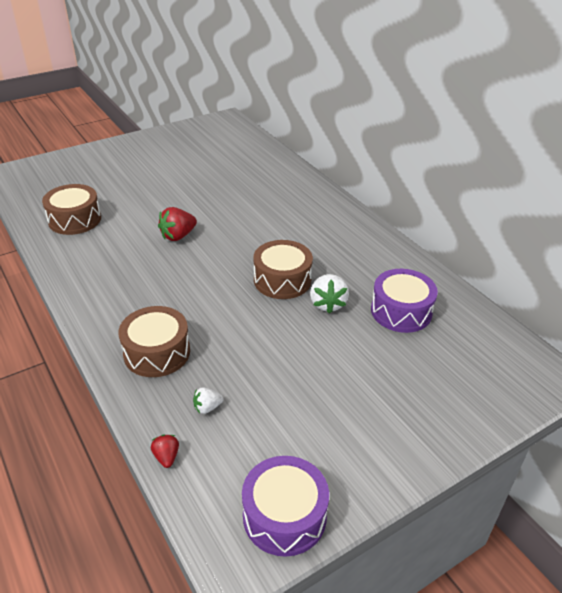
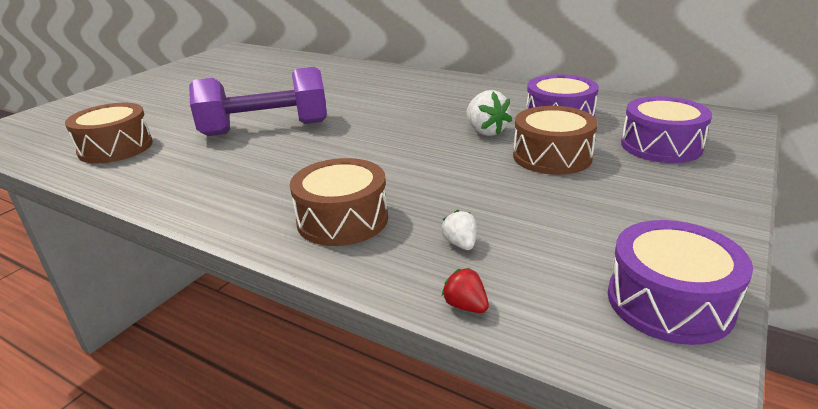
camera: 25 degrees left, 10 degrees down
(178, 236) = (265, 128): red strawberry -> purple dumbbell
(207, 407) = (460, 244): white strawberry -> white strawberry turned 120 degrees clockwise
(282, 280) = (419, 128): brown drum -> brown drum (552, 156)
(446, 379) = (661, 146): none -> purple drum

